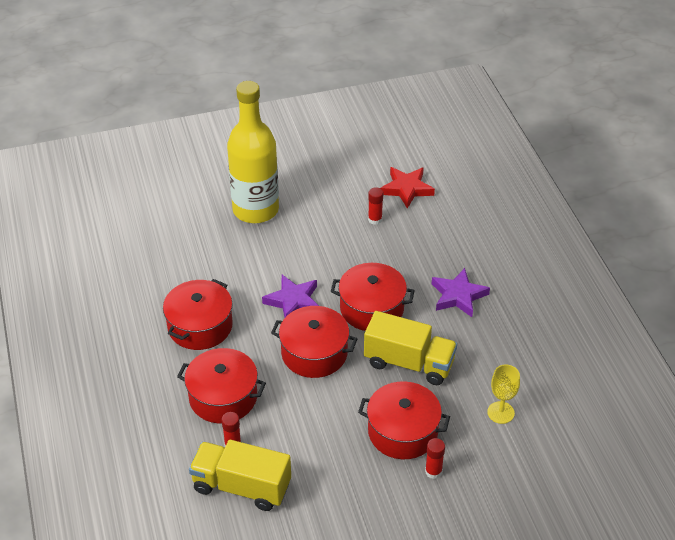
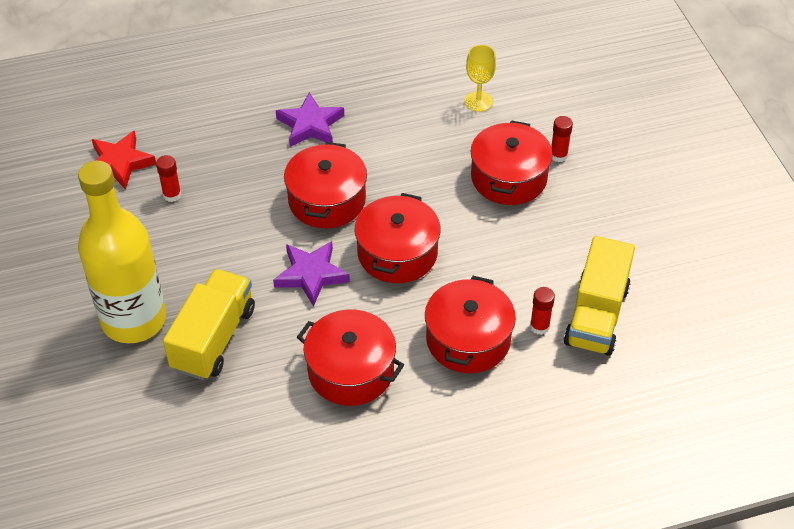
camera: 90 degrees left, 5 degrees up
(409, 363) = (412, 170): yellow truck -> yellow truck (213, 339)

